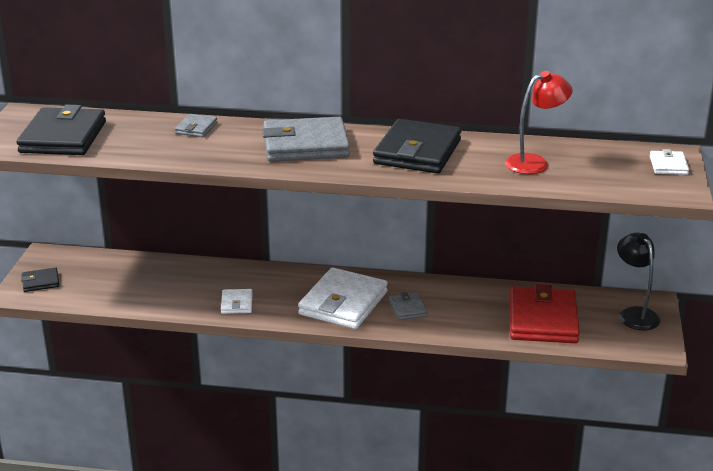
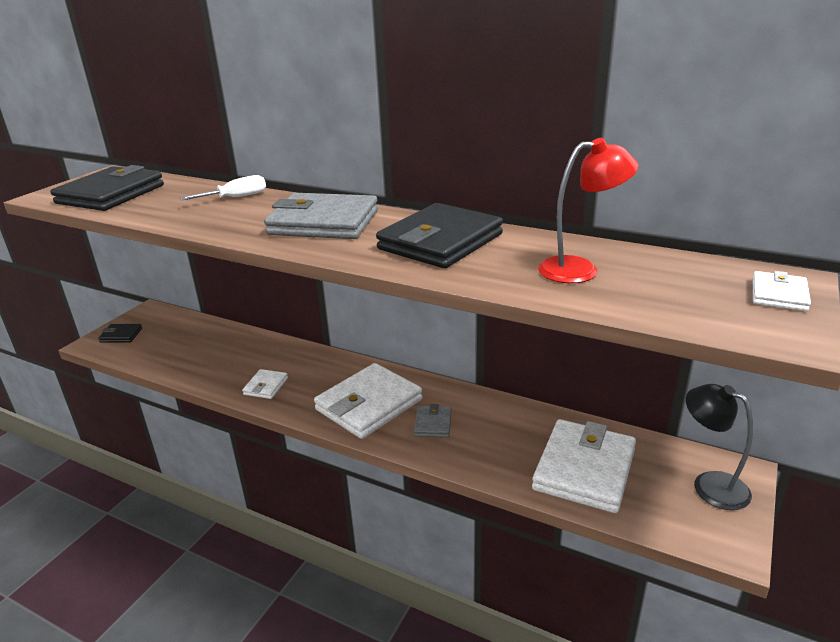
camera: 20 degrees right, 0 degrees up
(196, 128) = (236, 197): grey wallet -> white screwdriver
(542, 320) = (584, 469): red wallet -> white wallet
(634, 314) = (710, 485): black lamp -> black lamp turned 45 degrees counterclockwise

